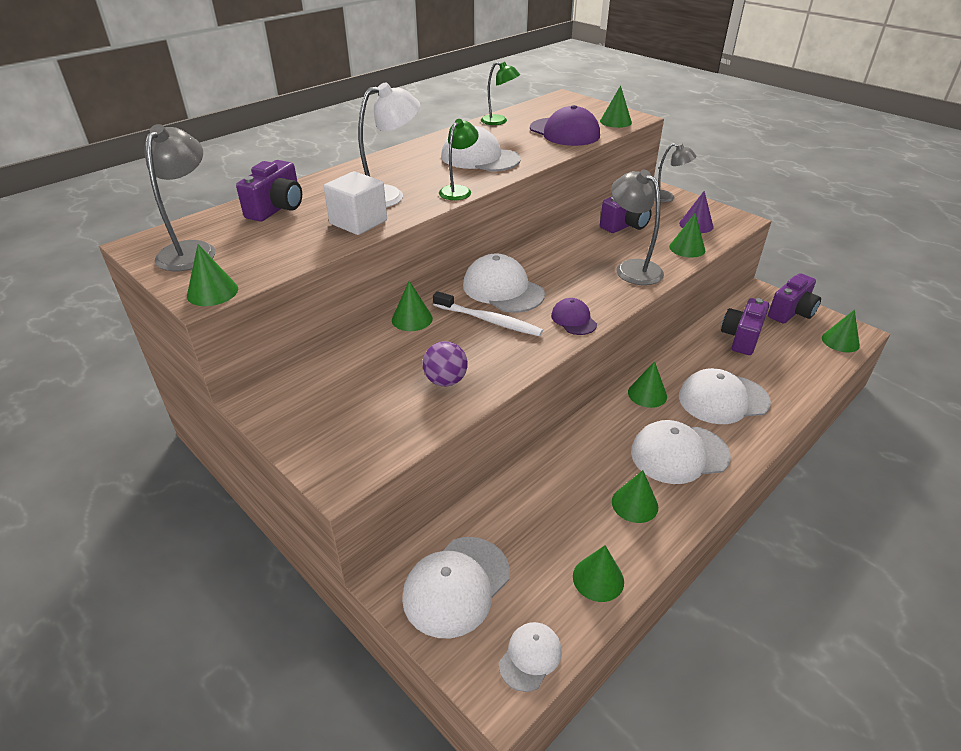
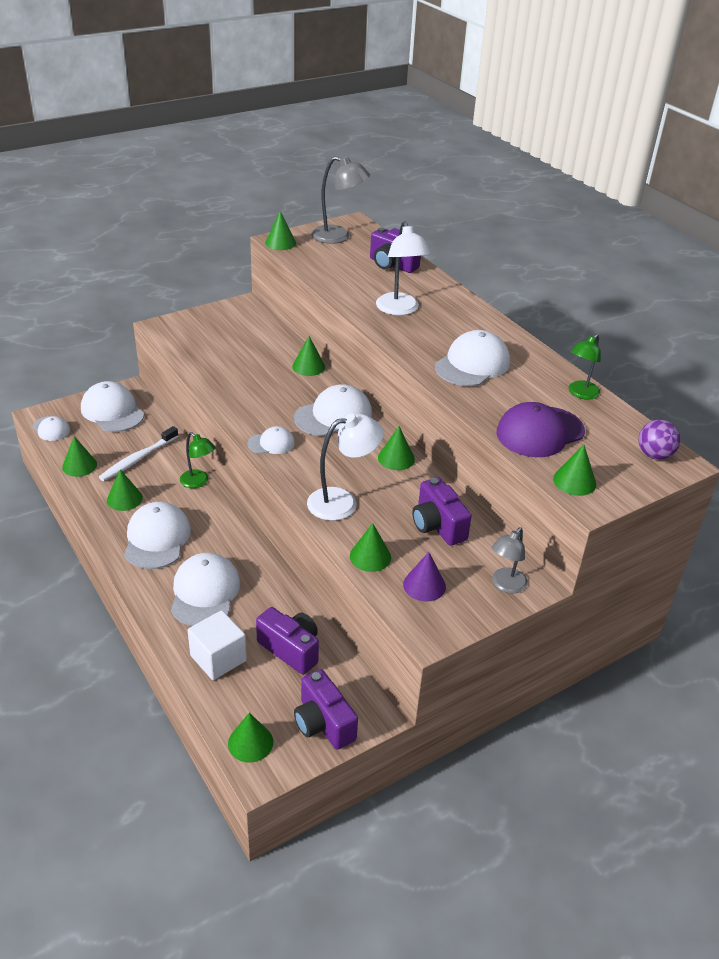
camera: 100 degrees right, 0 degrees up
(358, 222) = (355, 293): white cube -> white cube (218, 658)
(445, 381) = (226, 371): purple ball -> purple ball (654, 455)
(458, 190) = (398, 342): green lamp -> green lamp (198, 482)
(489, 320) = (290, 401): white toothbrush -> white toothbrush (138, 459)
(573, 319) = (271, 443): purple cap -> white cap
(632, 268) = (342, 502): grey lamp -> white lamp
(647, 394) = (235, 544): green cone -> green cone (396, 458)

